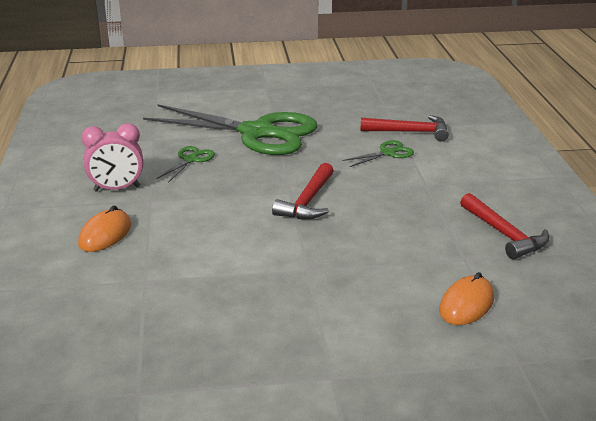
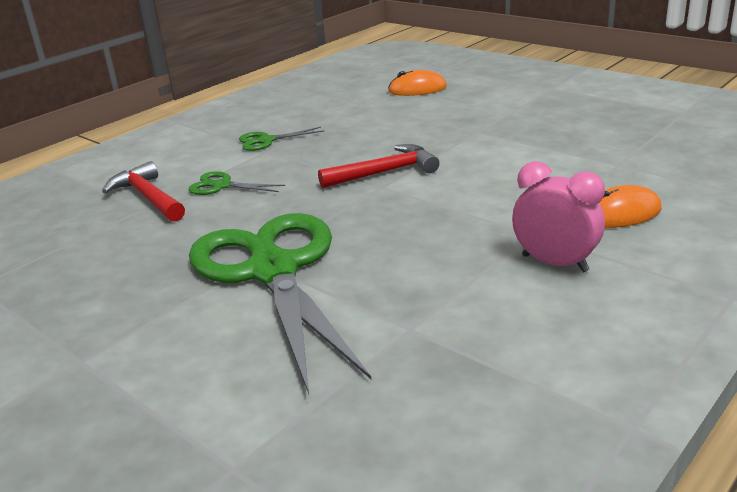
camera: 130 degrees left, 0 degrees up
(190, 160) = (414, 266): green scissors -> green scissors (267, 140)
(504, 234) = (309, 107): red hammer -> none

